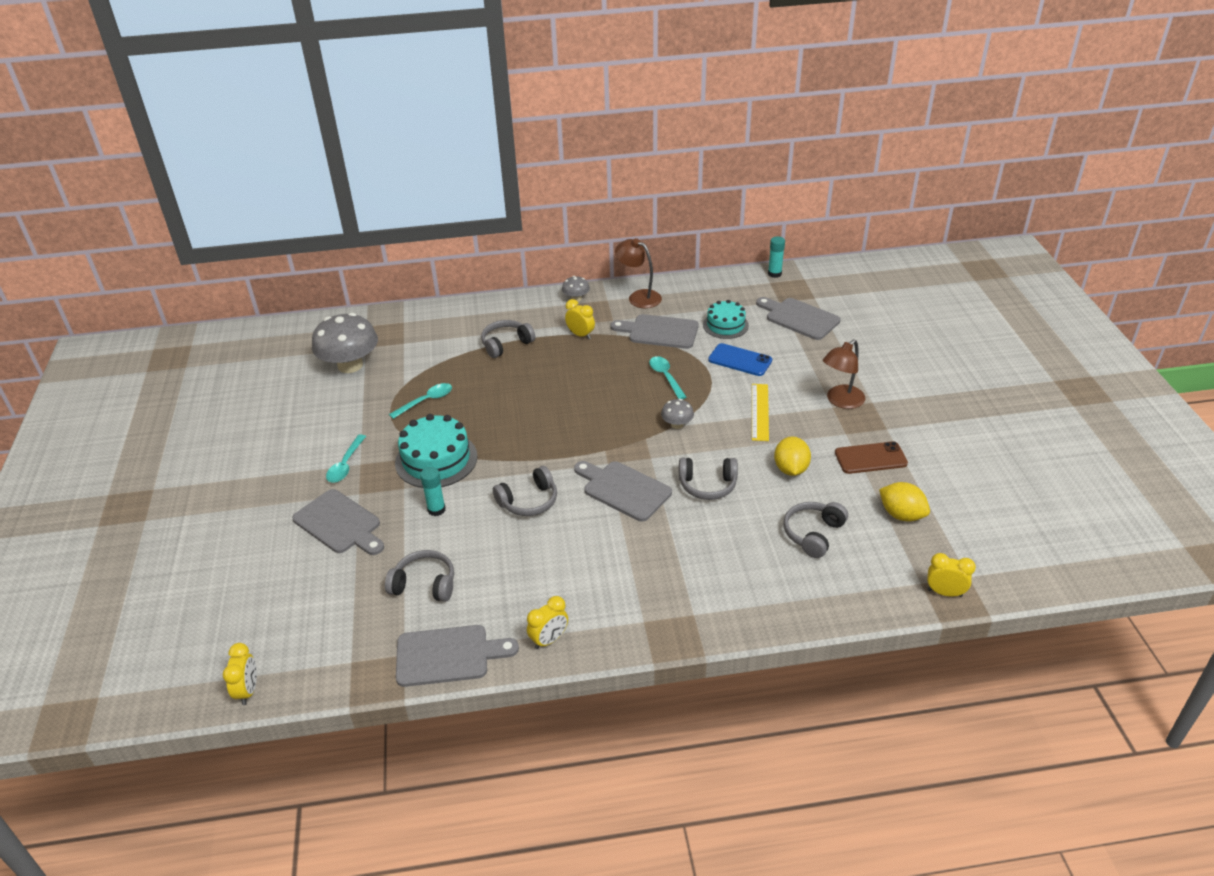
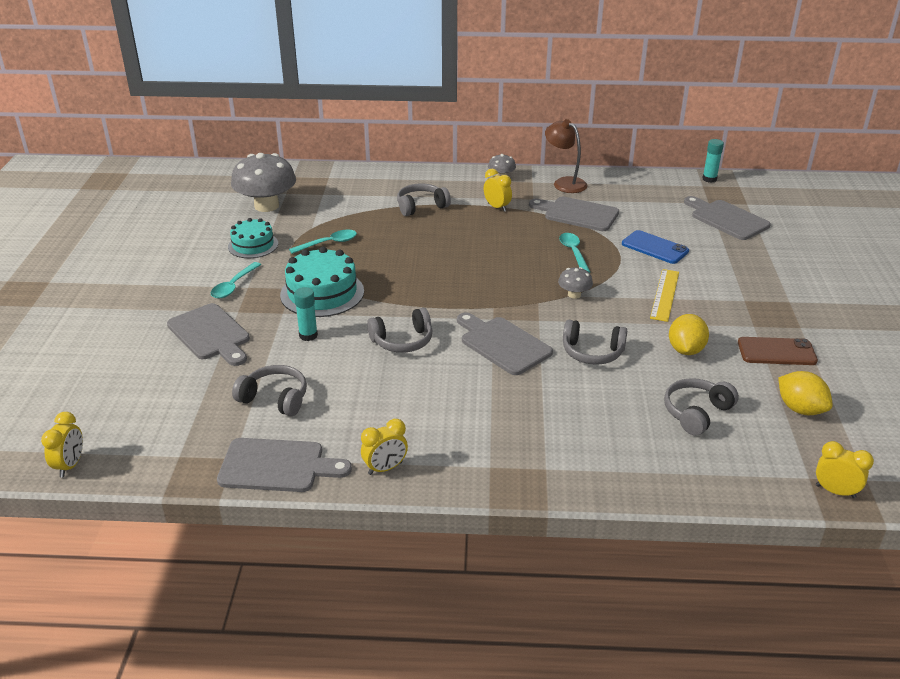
camera: 10 degrees right, 5 degrees down
(725, 325) = (647, 216): turquoise cake -> turquoise cake (253, 245)
(840, 401) = (755, 296): brown lamp -> none

